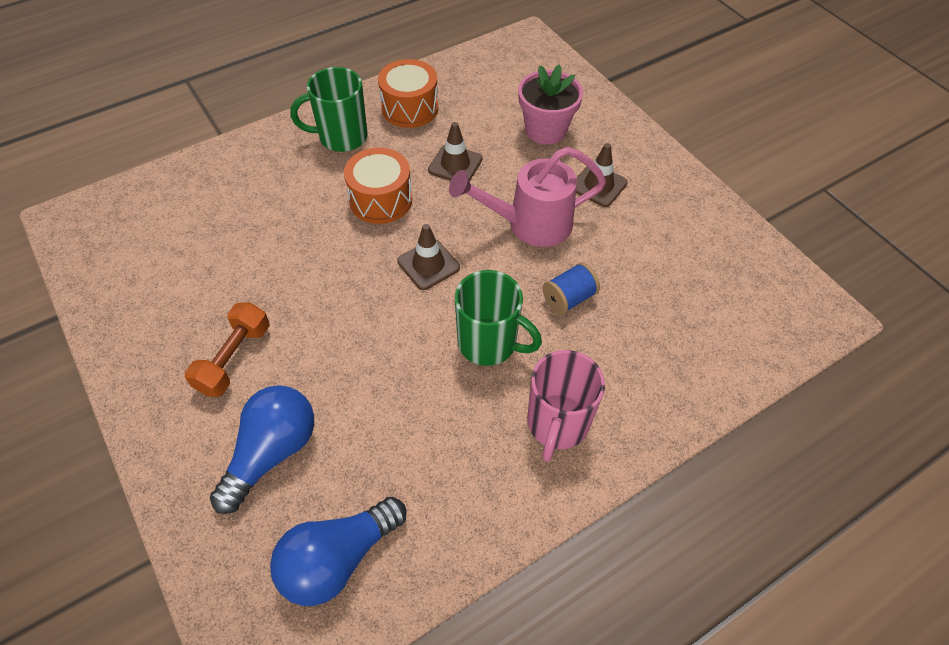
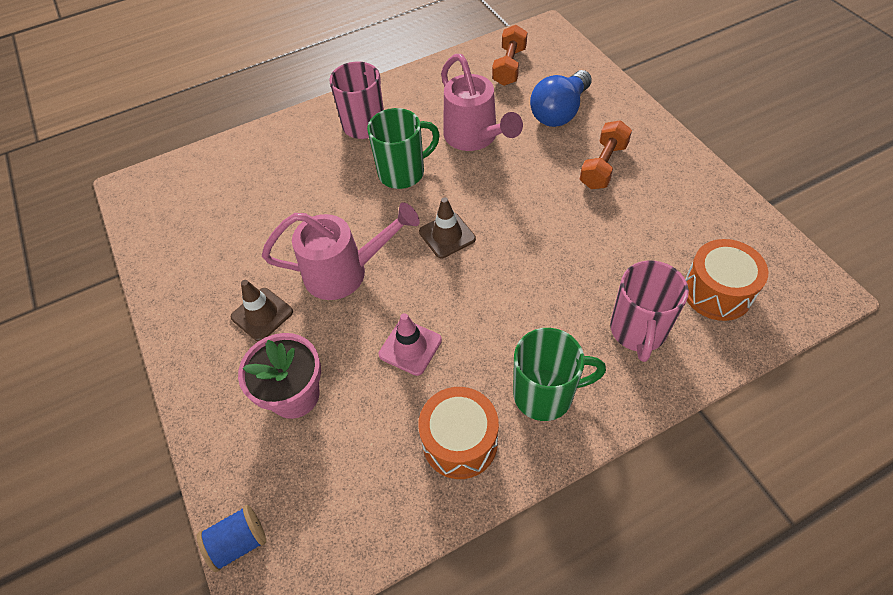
camera: 170 degrees left, 0 degrees up
(252, 182) = (638, 331): none -> pink mug
(337, 559) = (509, 66): blue light bulb -> orange dumbbell
(381, 200) = (493, 304): orange drum -> orange drum (717, 292)
(398, 402) = (474, 137): none -> pink watering can
(455, 164) = (410, 347): brown traffic cone -> pink traffic cone
(489, 343) = (403, 172): green mug -> green mug turned 120 degrees clockwise
(568, 298) = (330, 204): blue spool -> blue spool (238, 543)

